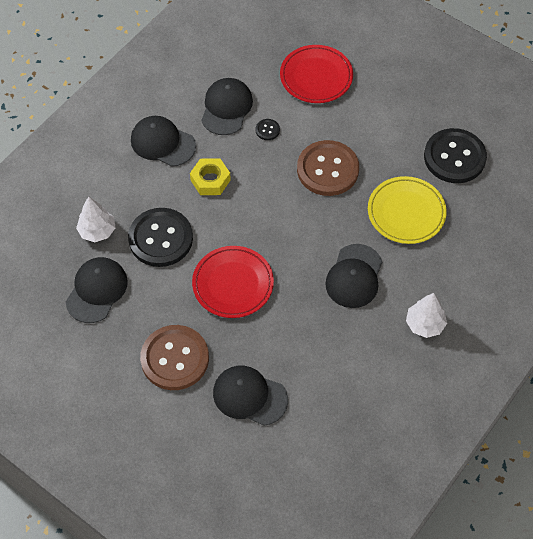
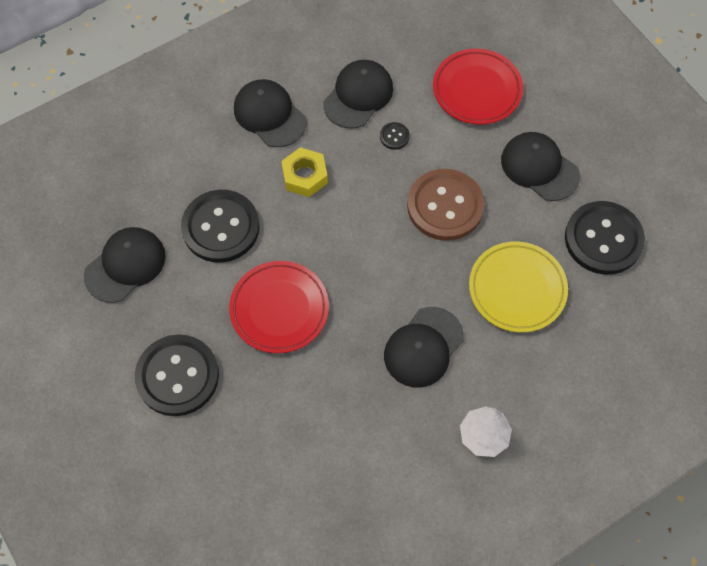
camera: 20 degrees right, 5 degrees up
(97, 231) = (155, 195): white tree -> none
(175, 358) = (177, 376): brown button -> black button
(249, 396) = (243, 452): black cap -> black cap (539, 168)

